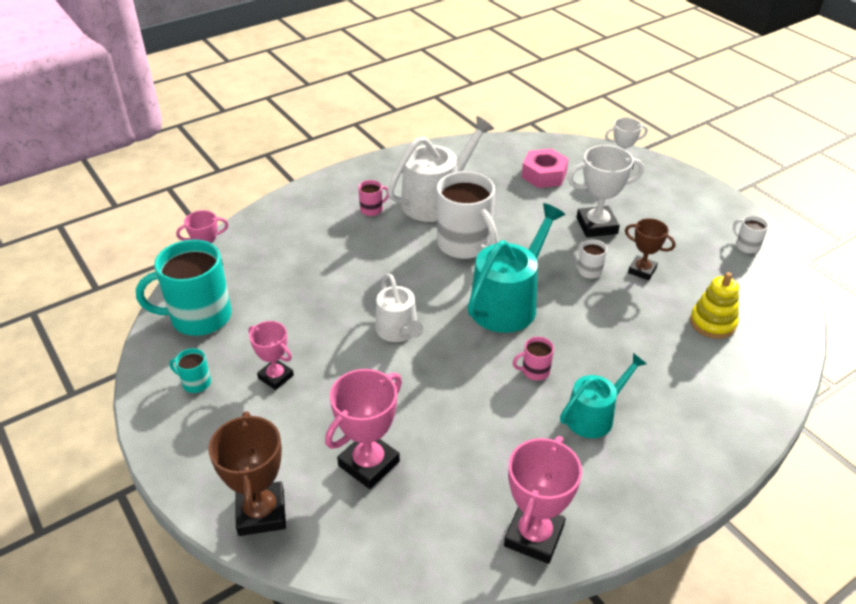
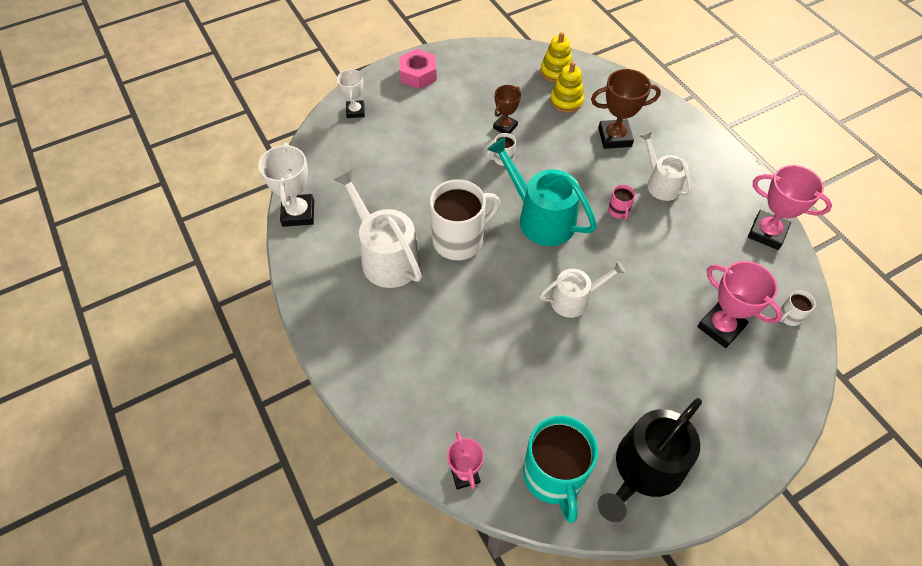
camera: 85 degrees left, 15 degrees up
(196, 383) = (644, 469): turquoise mug -> black watering can
(261, 512) = (777, 403): brown trophy -> brown trophy (614, 137)
(276, 377) = (633, 398): pink trophy -> none
(372, 209) = (393, 314): pink mug -> none
(544, 175) = (360, 167): pink nut -> pink nut (418, 74)
(594, 416) = (661, 184): turquoise watering can -> white watering can
(596, 226) = (443, 143): white trophy -> white trophy (298, 213)
(746, 246) = (480, 61): white mug -> white mug (789, 316)
(765, 313) = (556, 72): none -> yellow stacking toy

